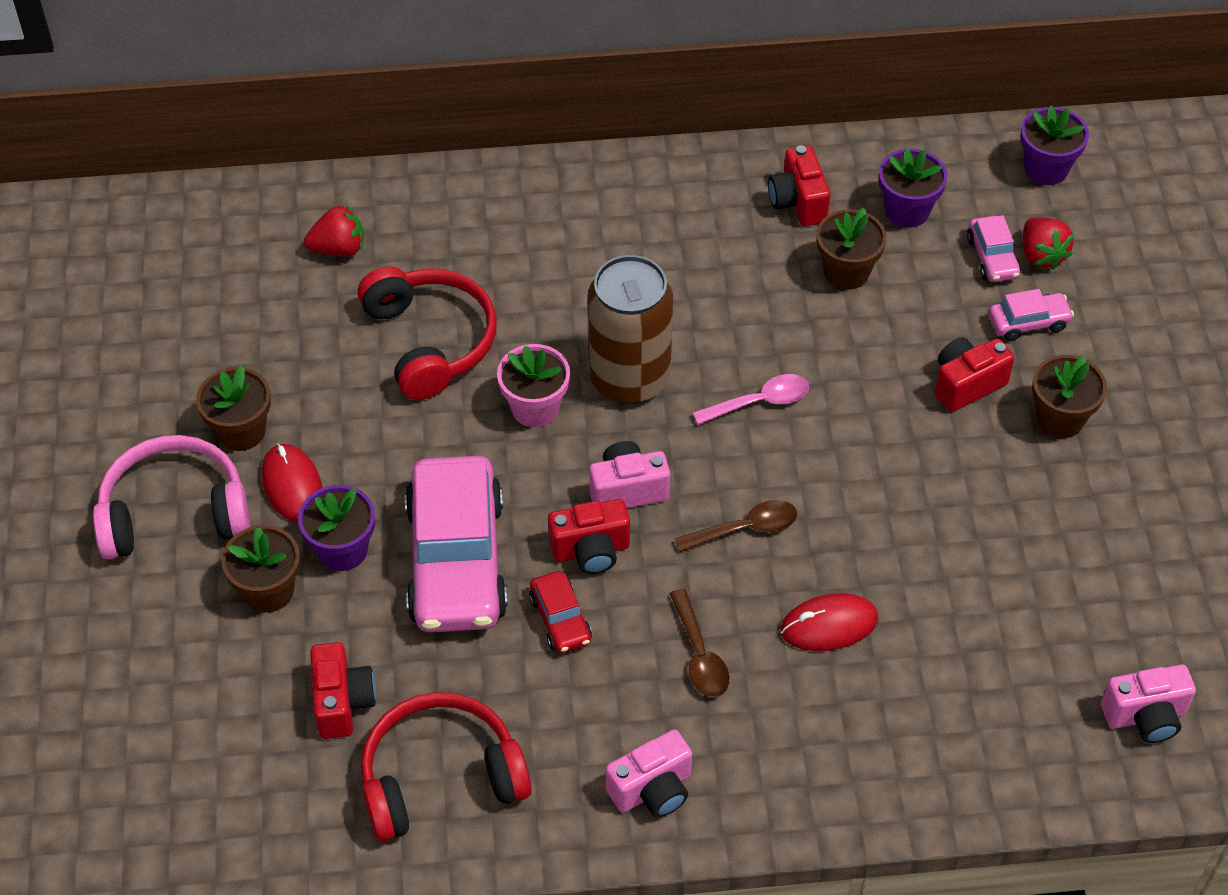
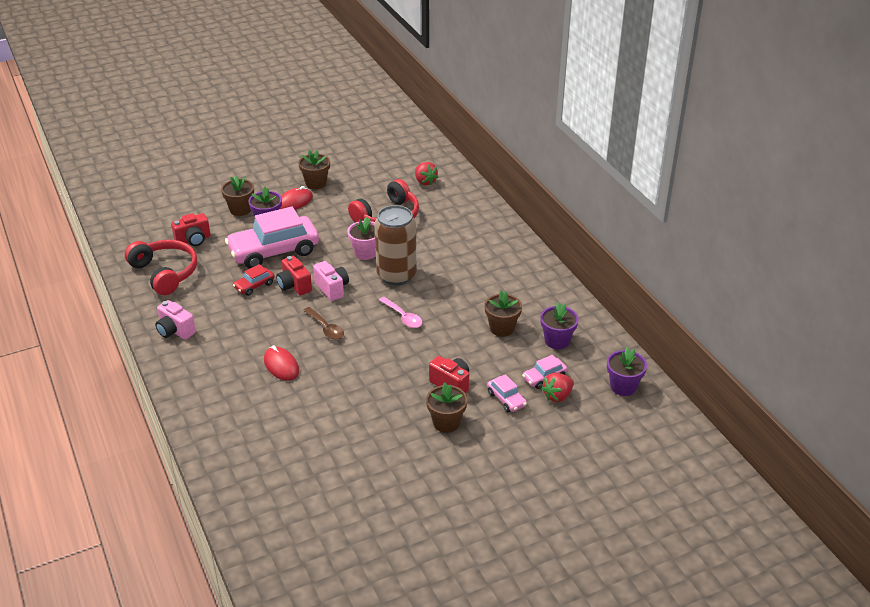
camera: 70 degrees right, 15 degrees down
(174, 513) = (268, 179): pink headphones -> none
(699, 654) = (250, 329): brown spoon -> none
(798, 202) = (538, 303): red camera -> none
(1145, 716) = (266, 488): pink camera -> none

